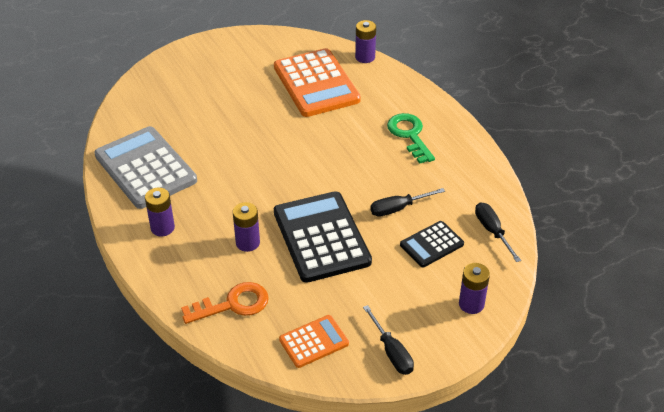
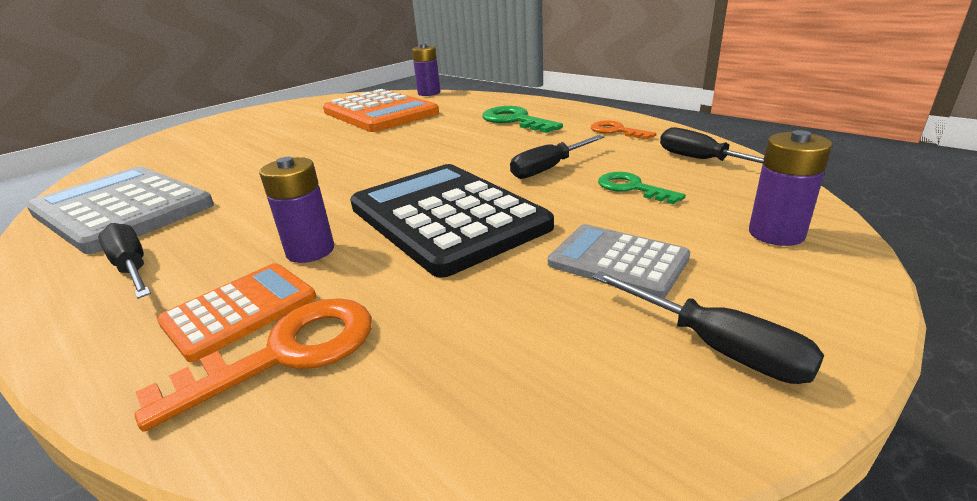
camera: 15 degrees left, 15 degrees down
(162, 228) = (132, 268): purple battery -> black screwdriver
(314, 342) = (517, 378): orange calculator -> orange calculator (240, 310)
(386, 297) = (617, 261): none -> grey calculator
(431, 244) = (631, 188): black calculator -> green key
(467, 176) = (616, 131): none -> orange key

